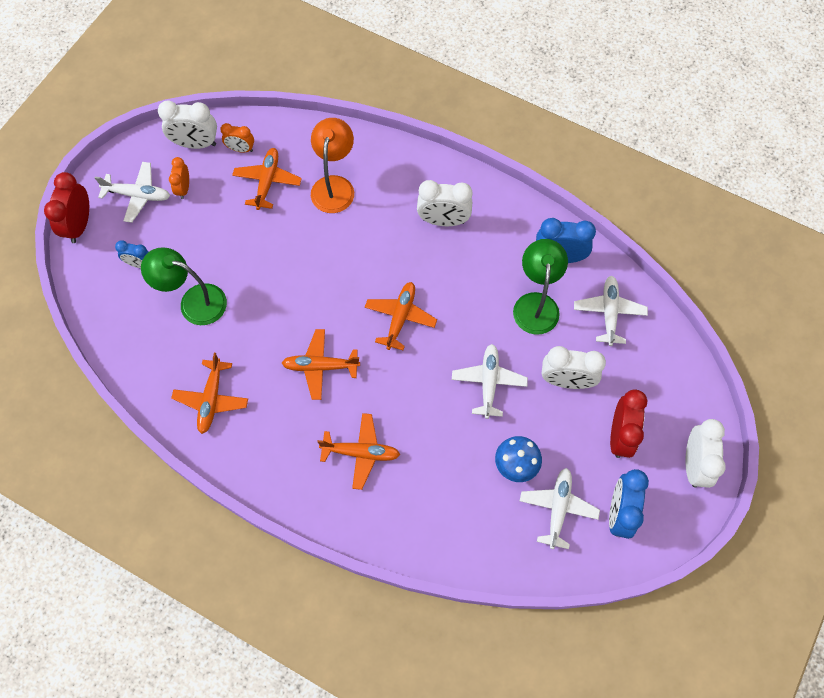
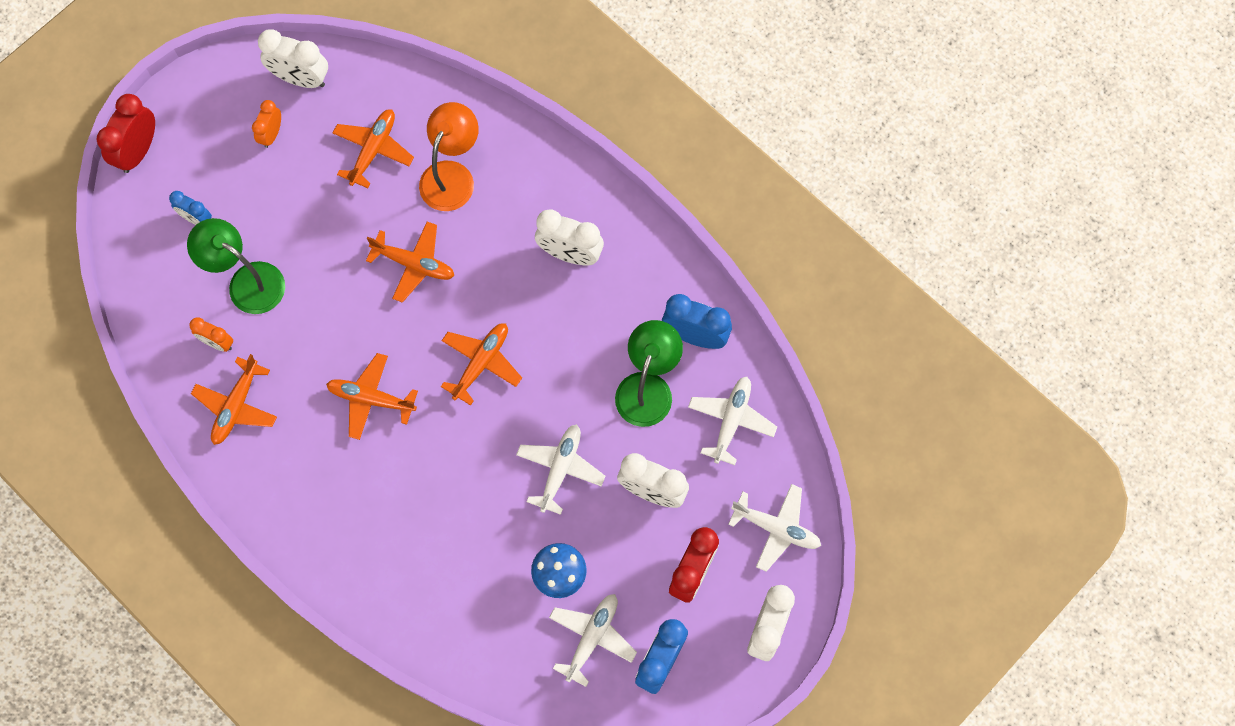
camera: 15 degrees right, 5 degrees up
(138, 195) = (215, 129): white plane -> white plane (776, 528)
(241, 149) = (353, 99): orange clock -> orange clock (217, 343)
(361, 452) = (388, 513): orange plane -> orange plane (414, 264)

